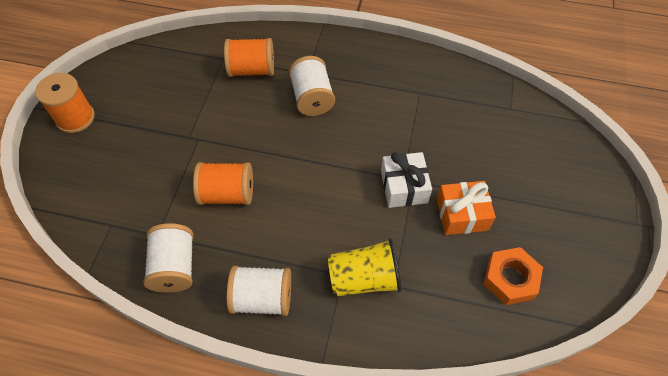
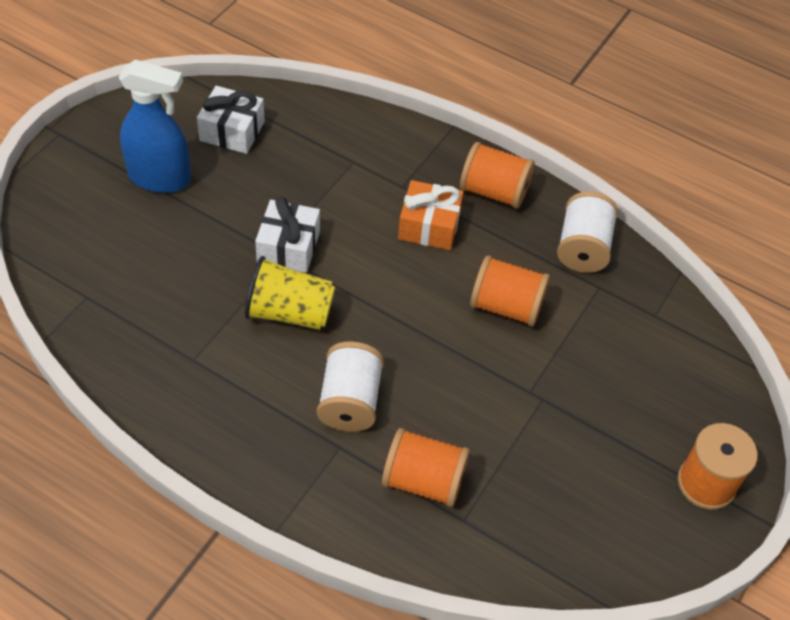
camera: 165 degrees left, 5 degrees down
(262, 298) = (494, 191): white spool -> orange spool
(364, 278) = (381, 176): yellow cup -> yellow cup (289, 312)
(462, 214) = (240, 199): orange gift -> orange gift (429, 226)
(510, 279) = (232, 131): orange nut -> white gift
(532, 211) = (160, 178): none -> blue spray bottle

